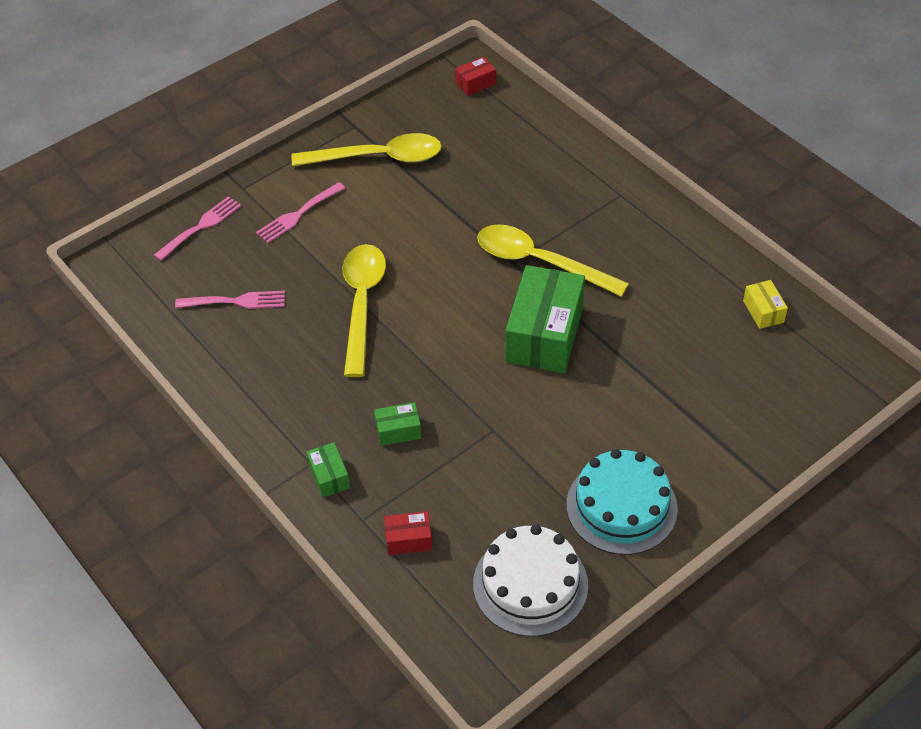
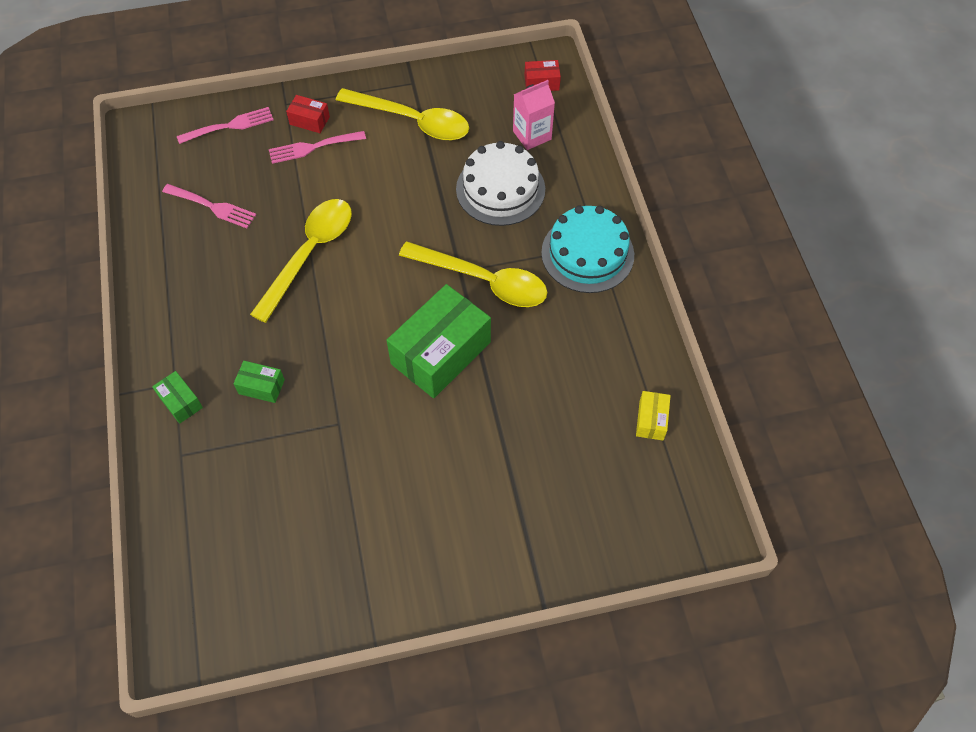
camera: 25 degrees right, 10 degrees up
(329, 476) = (180, 402): green box -> green box turned 45 degrees counterclockwise
(409, 539) = (204, 492): red box -> red box (309, 120)
(498, 129) = (532, 135): none -> pink carton
(530, 584) = (273, 585): white cake -> white cake (500, 189)
(540, 262) = (483, 281): yellow spoon -> yellow spoon turned 150 degrees clockwise
(621, 506) = (397, 551): turquoise cake -> turquoise cake (587, 253)

